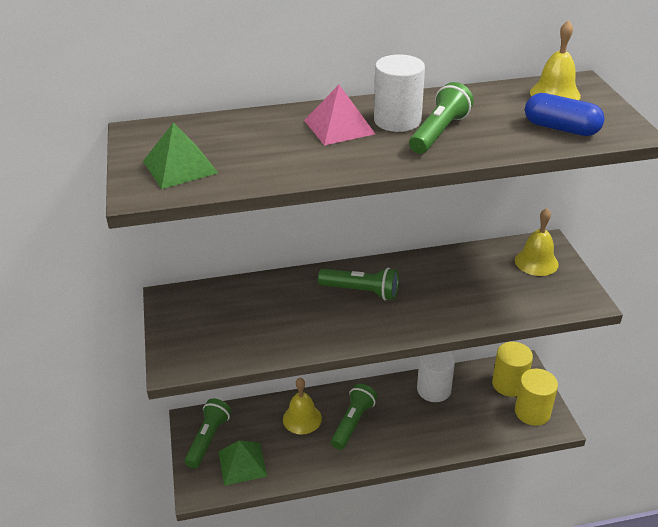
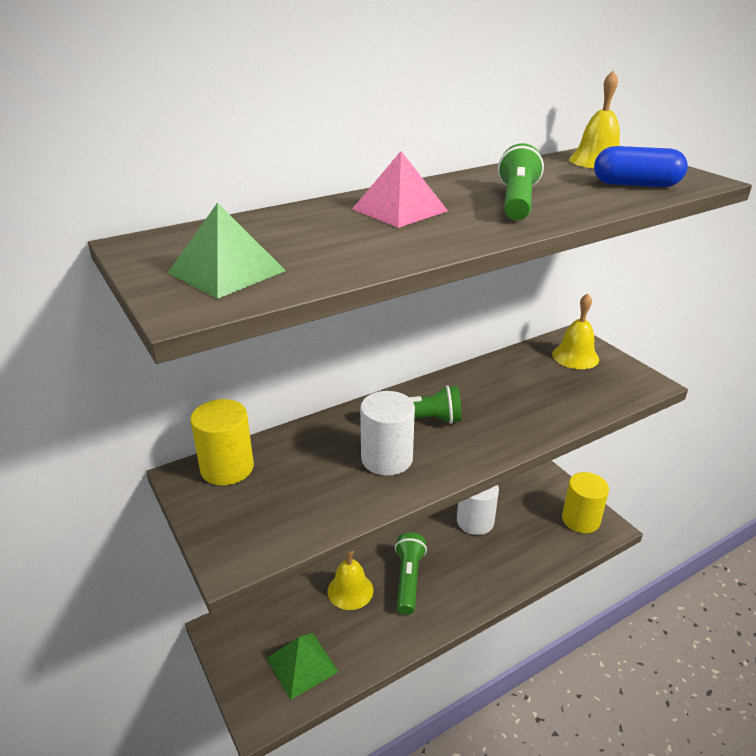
camera: 20 degrees left, 5 degrees down
(208, 439) = (248, 646): green flashlight -> none
(397, 120) = (460, 197): white cylinder -> white cylinder (387, 458)
(509, 384) = (544, 497): yellow cylinder -> yellow cylinder (227, 468)

